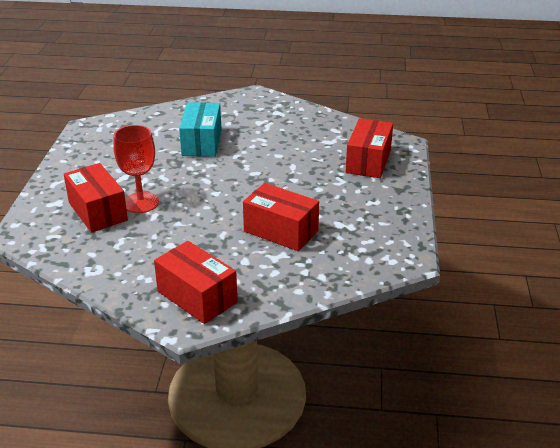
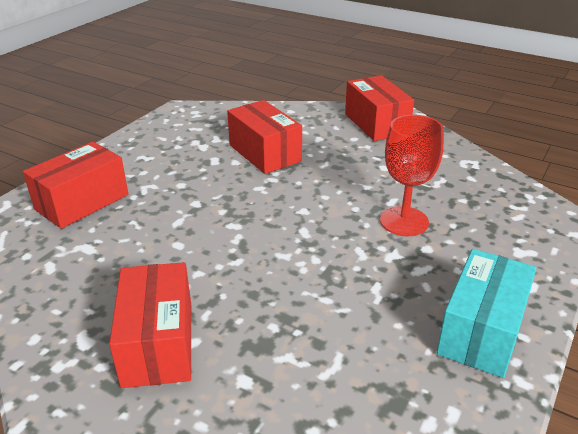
camera: 155 degrees left, 0 degrees up
(98, 211) = (462, 223): red box -> red box (158, 343)
(201, 142) = (270, 304): turquoise box -> turquoise box (481, 331)

